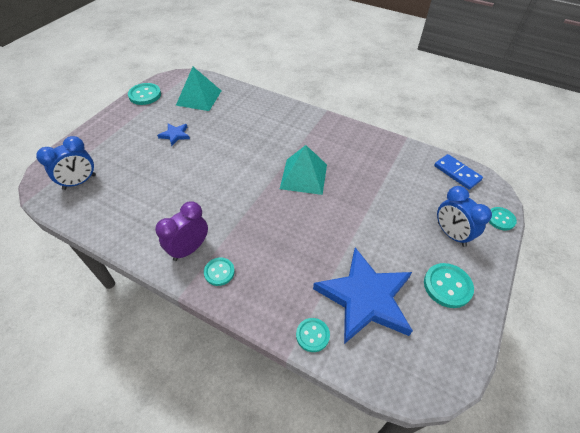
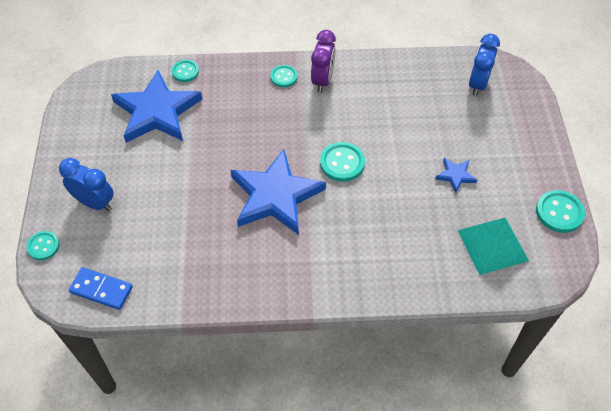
camera: 150 degrees right, 5 degrees up
(304, 176) = (275, 196): turquoise pyramid -> blue star
(447, 286) = (90, 151): turquoise button -> turquoise button (342, 163)

